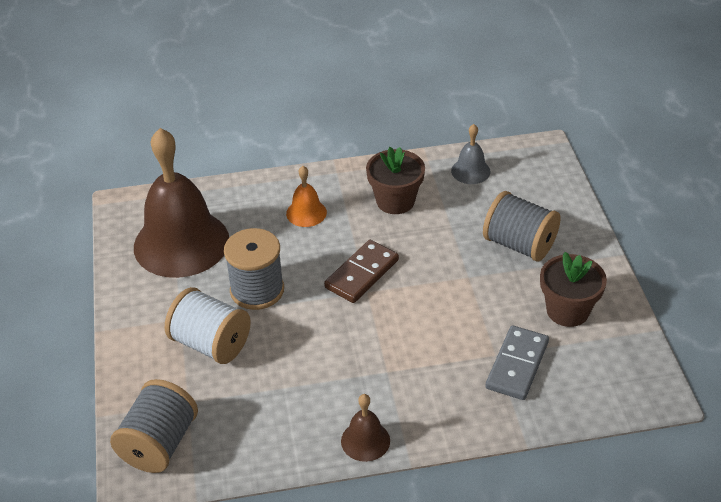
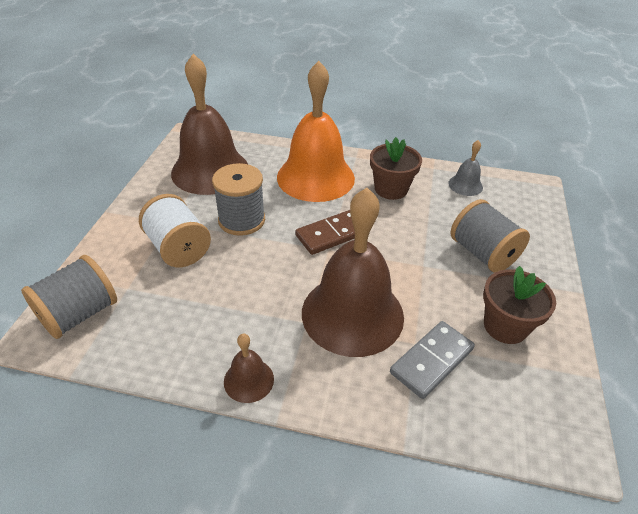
camera: 20 degrees right, 0 degrees up
(306, 213) = (315, 177): orange bell -> orange bell, size x2.30
(425, 348) = (352, 314): none -> brown bell

